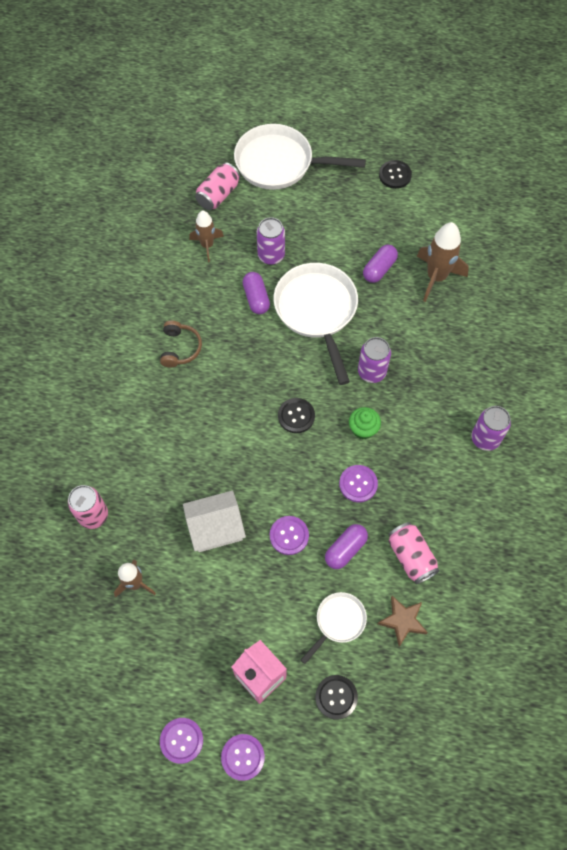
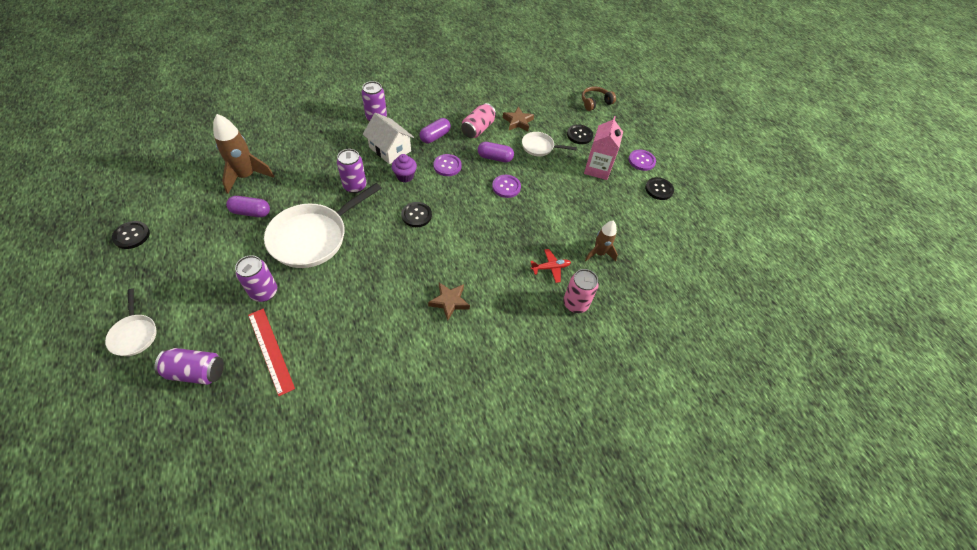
camera: 125 degrees left, 10 degrees down
(149, 517) = (550, 268): none -> red plane
(169, 398) = (449, 302): none -> brown star
(180, 348) = (398, 317): brown headphones -> brown headphones (595, 102)
(181, 740) = (659, 189): purple button -> black button
(207, 245) = (270, 350): brown rocket -> red ruler
(215, 528) = (529, 226): white house -> white house (390, 149)
(218, 195) = (196, 372): pink can -> purple can
(256, 298) = (318, 284): purple capsule -> purple capsule (435, 136)
(279, 163) = (134, 334): white pan -> white pan, size x0.51
(363, 429) = (405, 176): green cupcake -> purple cupcake

